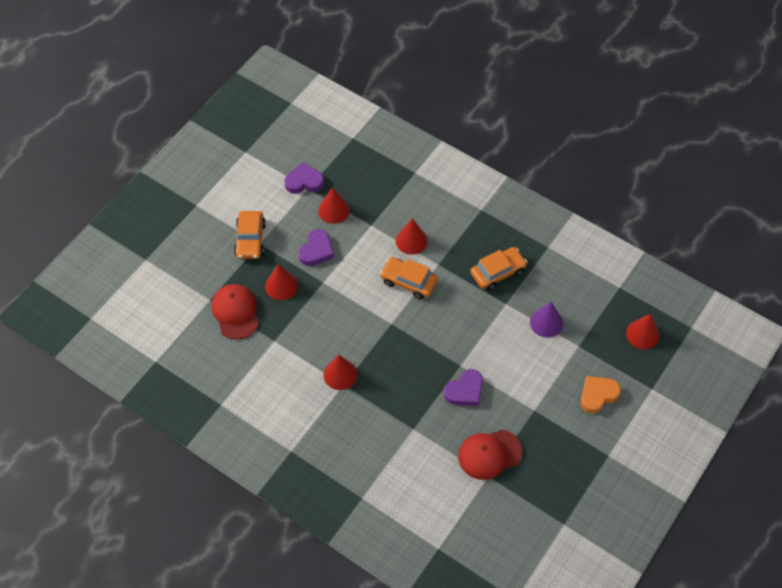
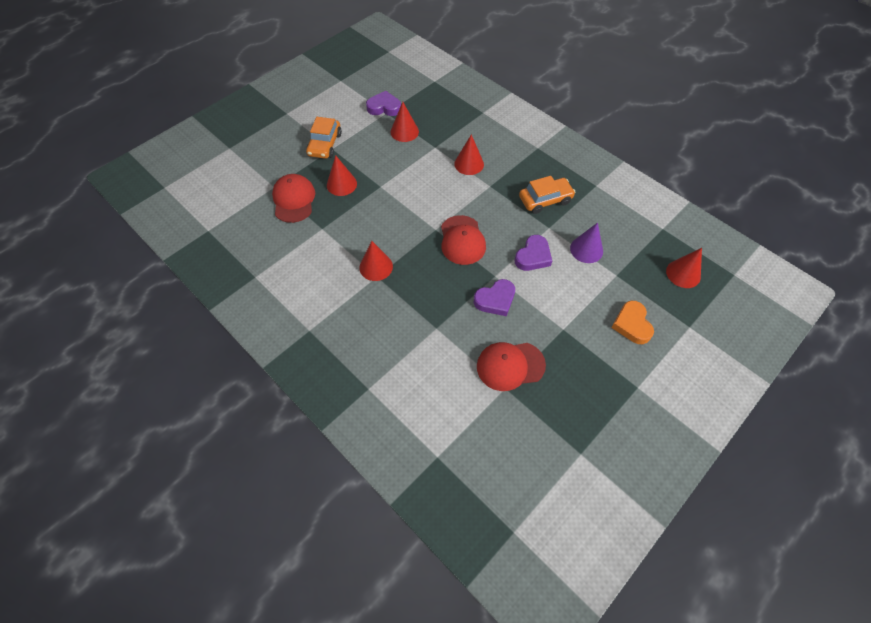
camera: 10 degrees right, 0 degrees up
(316, 250) = (381, 160): purple heart -> purple heart (533, 256)
(408, 281) = (459, 196): orange car -> none
(421, 331) = (462, 240): none -> red cap
(598, 395) = (631, 324): orange heart -> orange heart turned 75 degrees counterclockwise

